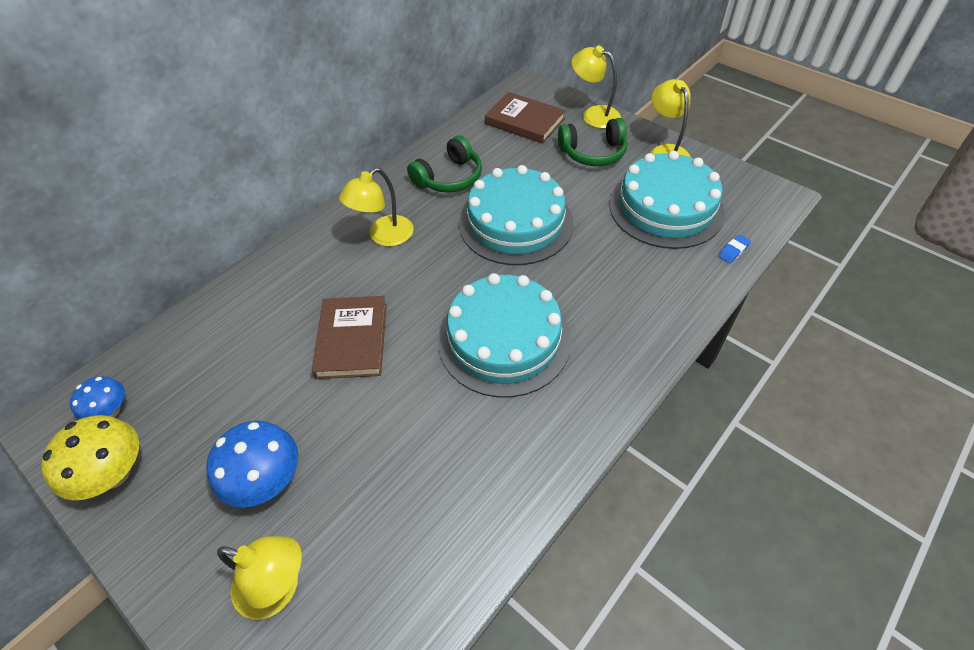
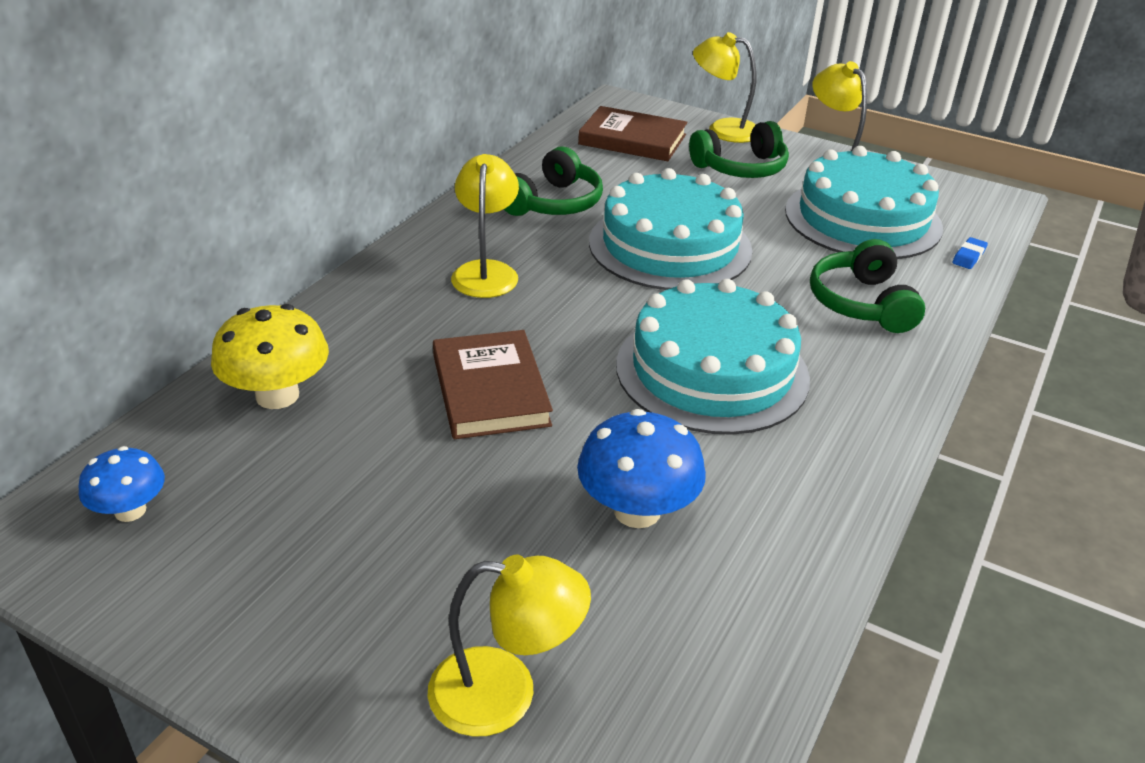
camera: 15 degrees left, 15 degrees down
(114, 473) = (168, 588): yellow mushroom -> yellow mushroom (277, 395)
(266, 479) = (428, 565): blue mushroom -> blue mushroom (637, 511)
(383, 236) = (486, 271): yellow lamp -> yellow lamp turned 150 degrees clockwise
(634, 288) = (862, 303): none -> green headphones

